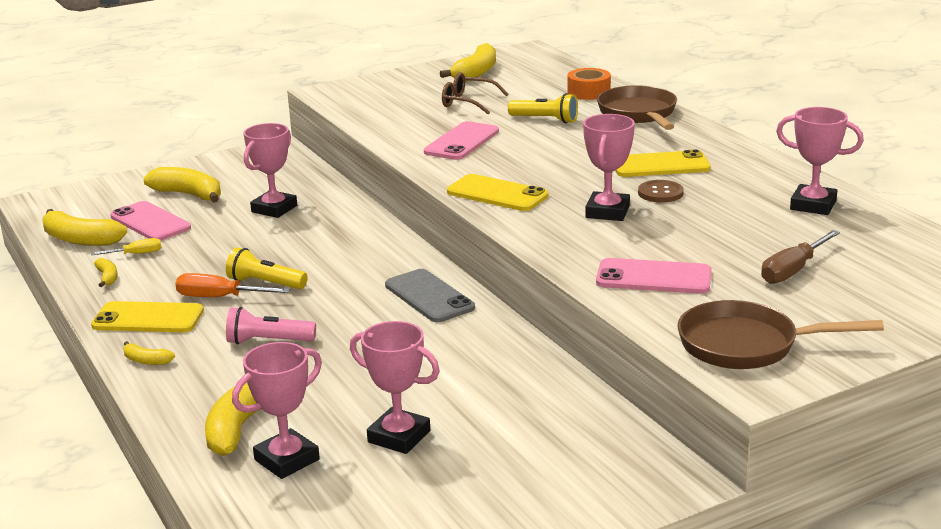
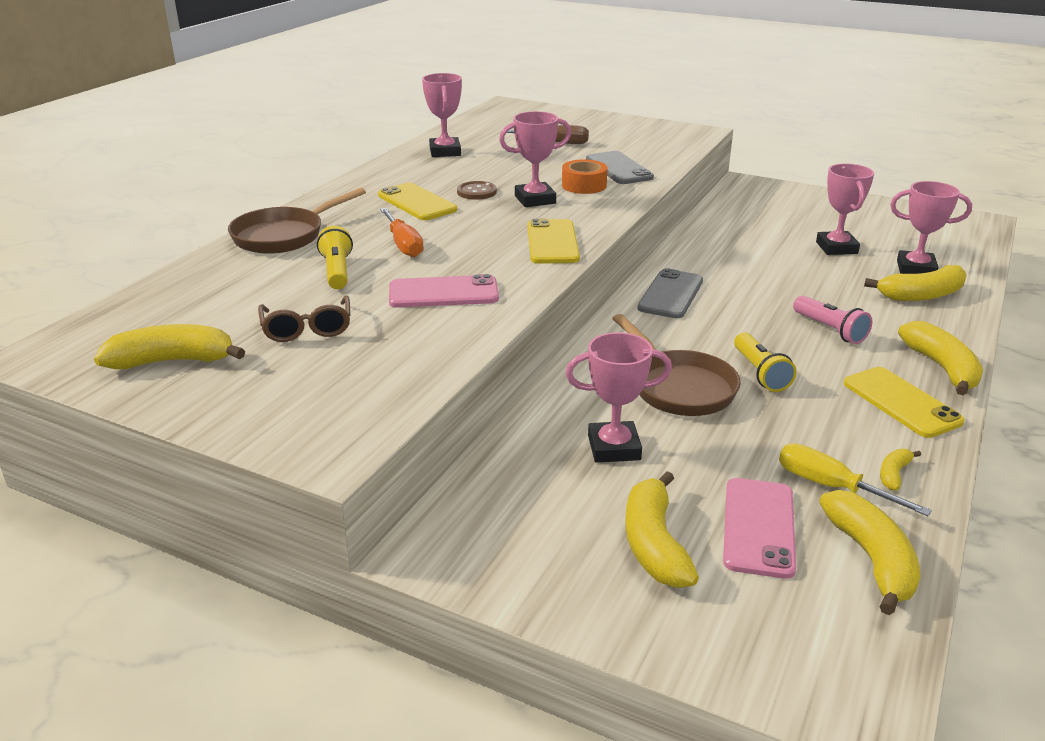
camera: 125 degrees left, 5 degrees up
(137, 254) = (830, 486): yellow screwdriver -> yellow screwdriver, size x1.59
(146, 361) = (942, 368): yellow banana -> yellow banana, size x2.02
(219, 297) = (816, 384): orange screwdriver -> orange screwdriver (403, 245)
(588, 92) = (223, 273): orange tape -> orange tape (584, 185)
(653, 277) = (619, 168): pink phone -> grey phone
(746, 345) = (663, 139): brown pan -> brown pan (679, 387)

